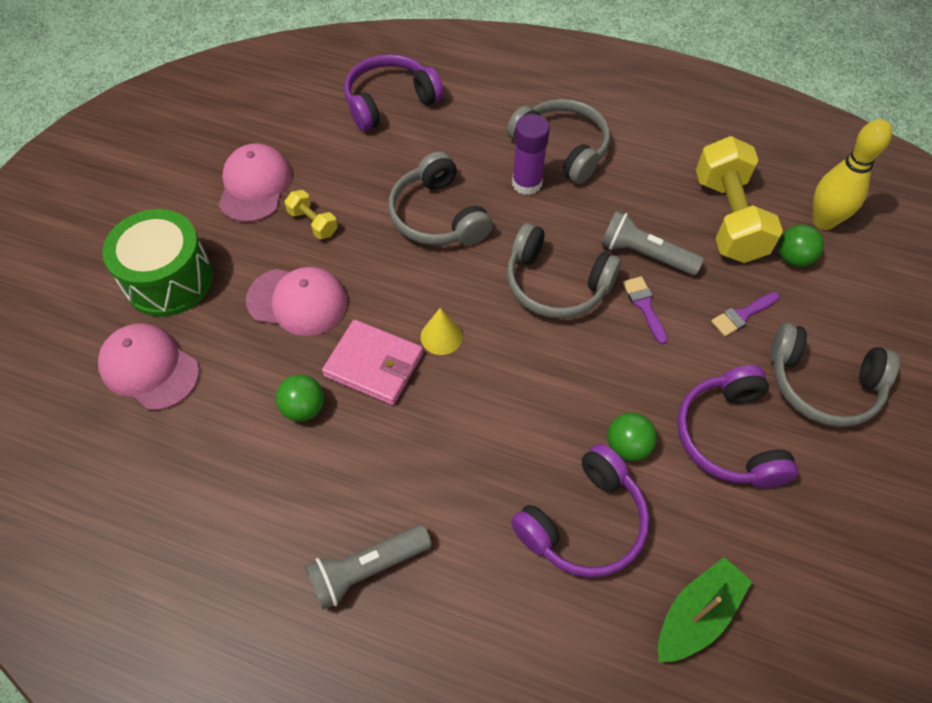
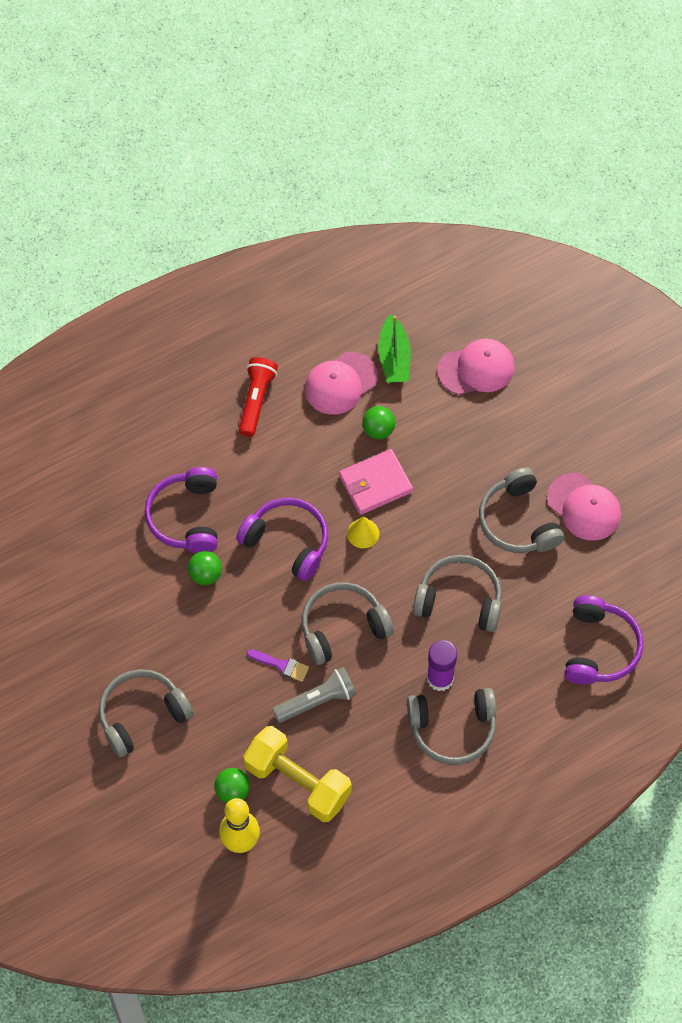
camera: 130 degrees right, 5 degrees up
(169, 280) = (539, 413): green drum -> none
(297, 301) = (459, 473): pink cap -> pink cap (340, 383)
(313, 223) = (518, 521): yellow dumbbell -> grey headphones
(367, 569) = (256, 400): grey flashlight -> red flashlight
(697, 615) = (95, 529): green boat -> green boat (394, 357)
(730, 437) = (161, 633): purple headphones -> purple headphones (287, 542)
(742, 315) = (223, 716): purple brush -> none

